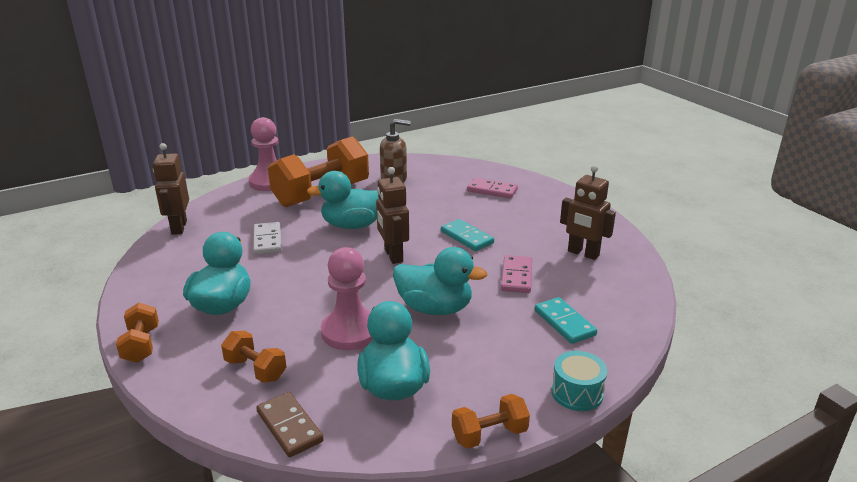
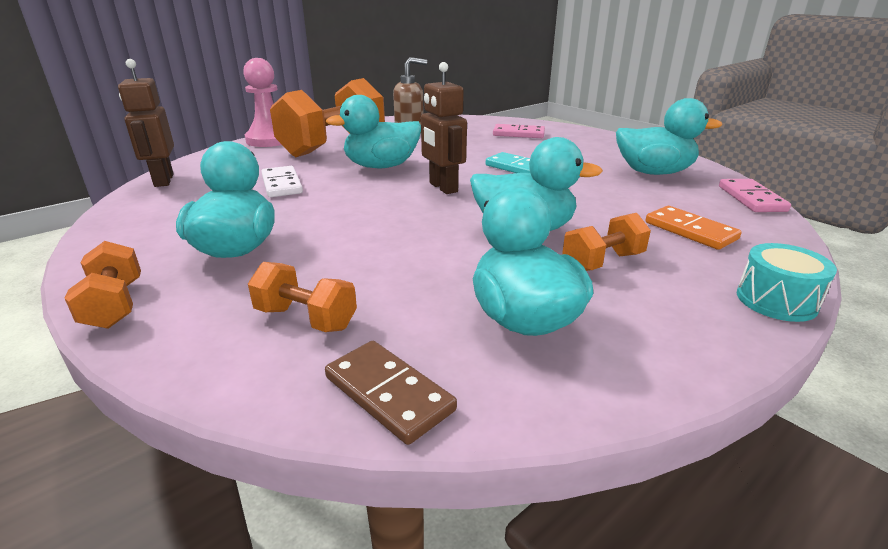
camera: 10 degrees left, 0 degrees up
(350, 331) = (427, 262): pink pawn -> none
(489, 435) = (708, 367): orange dumbbell -> orange dumbbell (603, 262)
(516, 276) = (598, 195): pink domino -> pink domino (751, 199)
(564, 323) = (690, 231): turquoise domino -> orange domino
(583, 253) = (653, 172): brown robot -> turquoise duck

